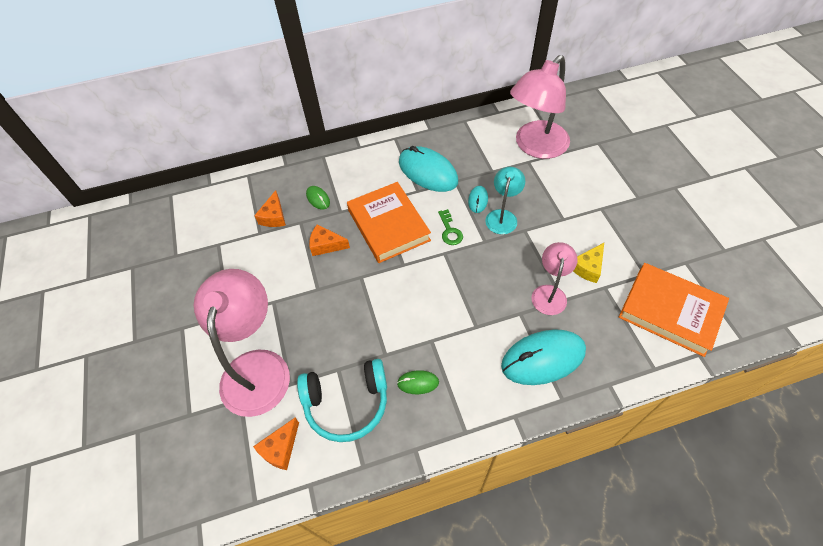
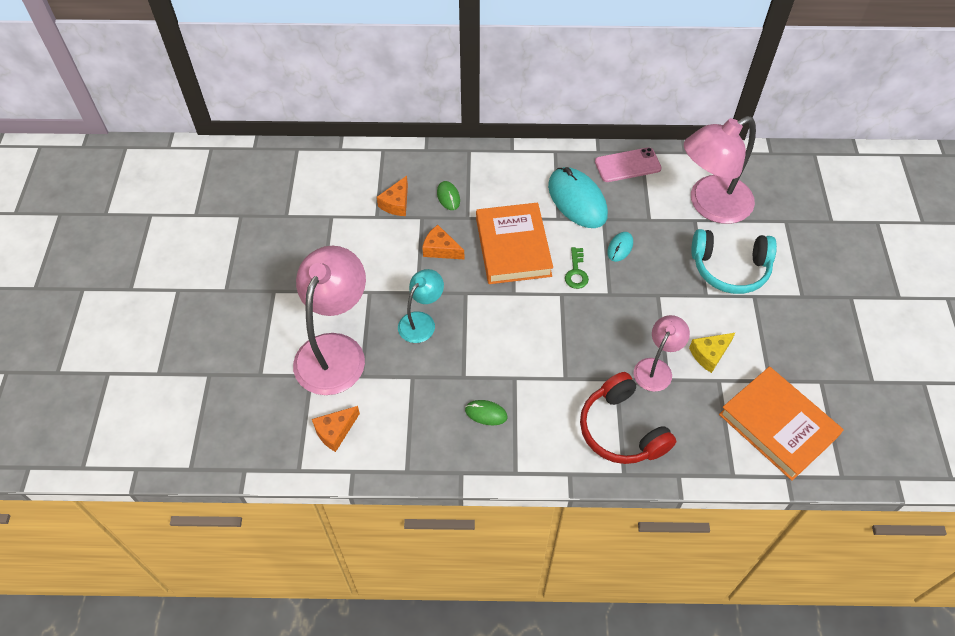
camera: 15 degrees right, 0 degrees up
(347, 403) = (410, 411): turquoise headphones -> turquoise headphones (730, 269)
(457, 133) = (627, 165): none -> pink phone
(502, 216) = (640, 273): turquoise lamp -> turquoise lamp (421, 321)
(543, 358) = (621, 430): turquoise mouse -> red headphones

